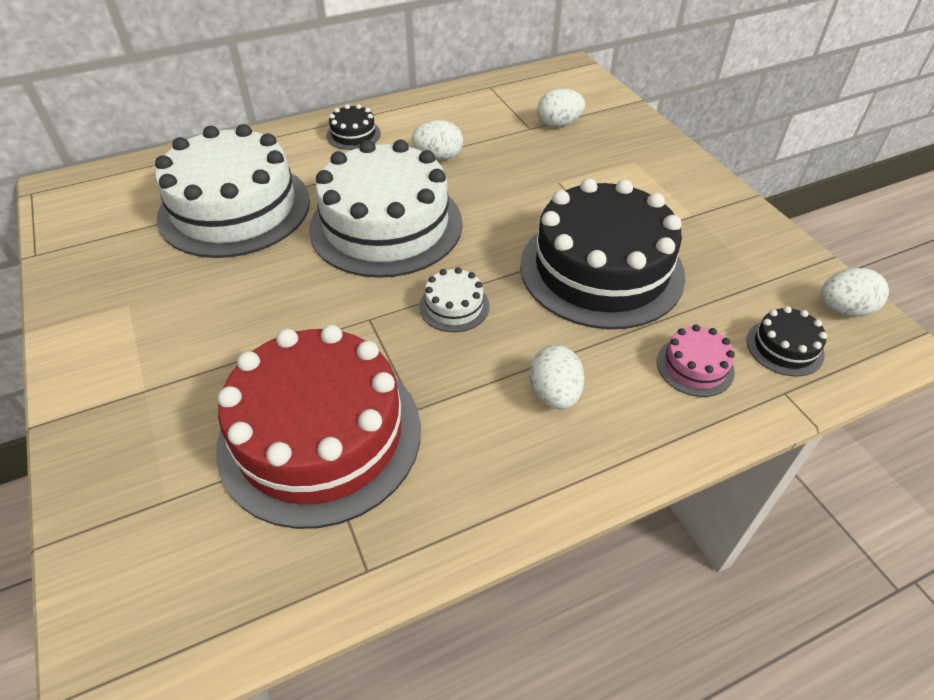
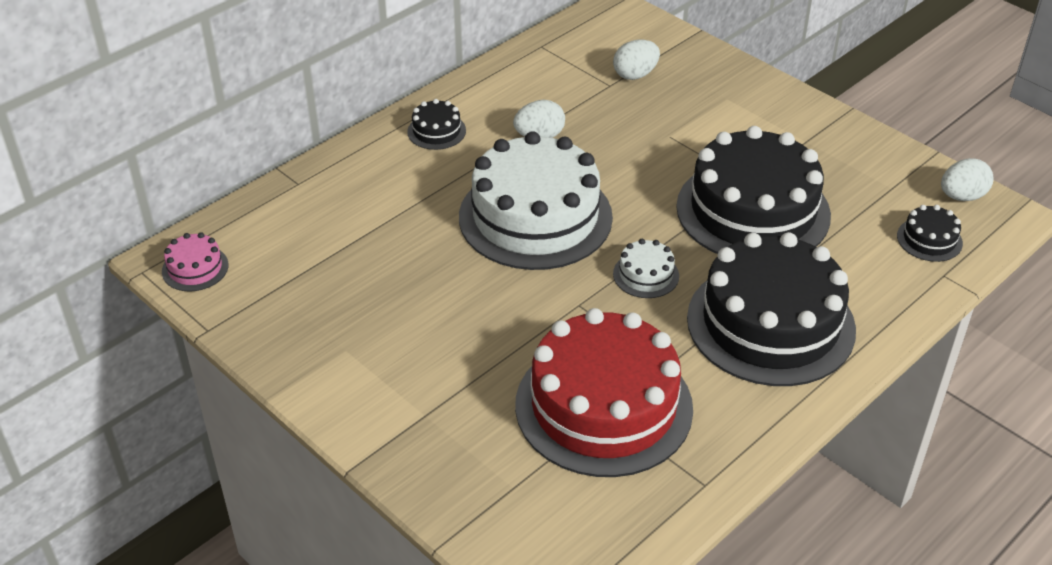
camera: 20 degrees left, 5 degrees down
(235, 208) = (374, 236): white cake -> none
(554, 394) = (770, 323): white egg -> black cake
(695, 366) = (868, 273): pink cake -> pink cake (195, 268)

